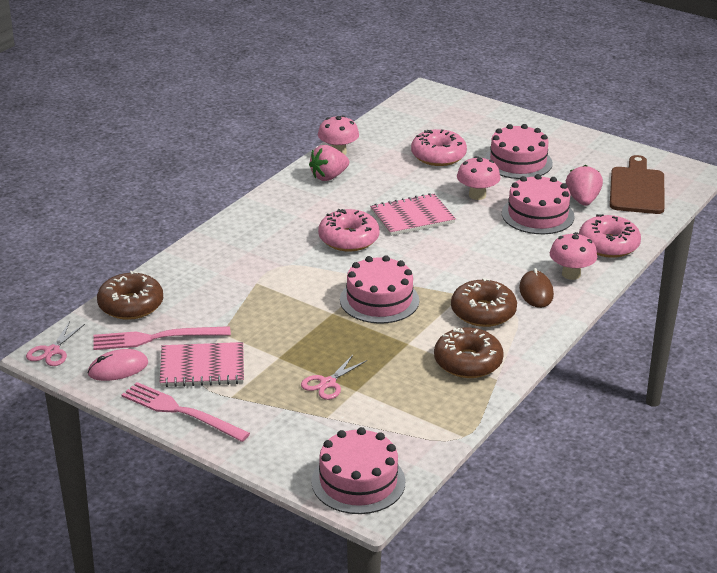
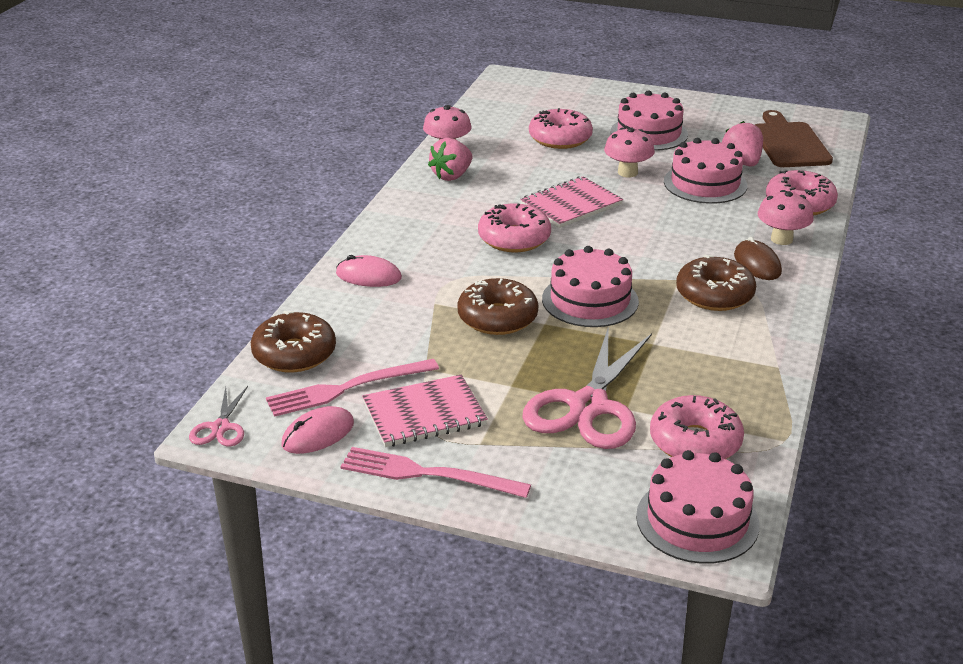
camera: 15 degrees left, 0 degrees up
(217, 252) = (368, 276): none -> pink mouse
(327, 383) = (588, 406): pink scissors -> pink scissors, size x2.11
(393, 425) = (695, 442): none -> pink donut
(468, 362) = (734, 353): brown donut -> brown donut (497, 318)

